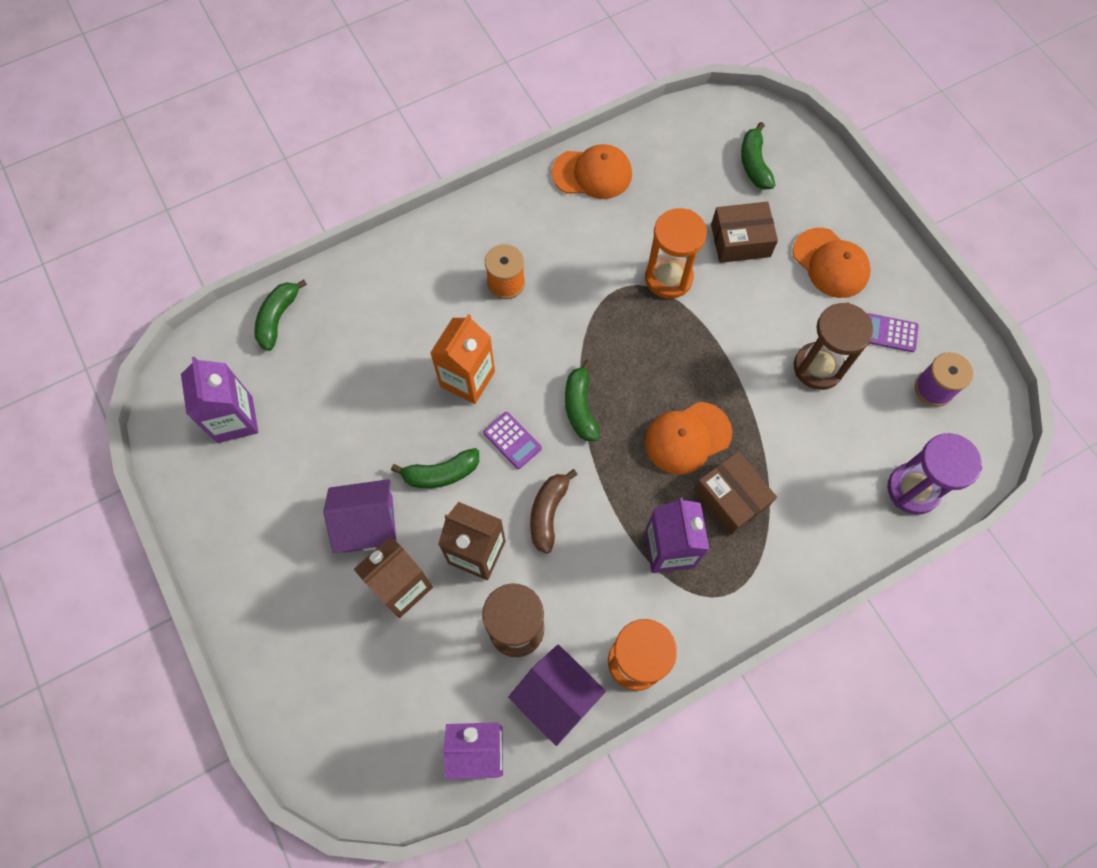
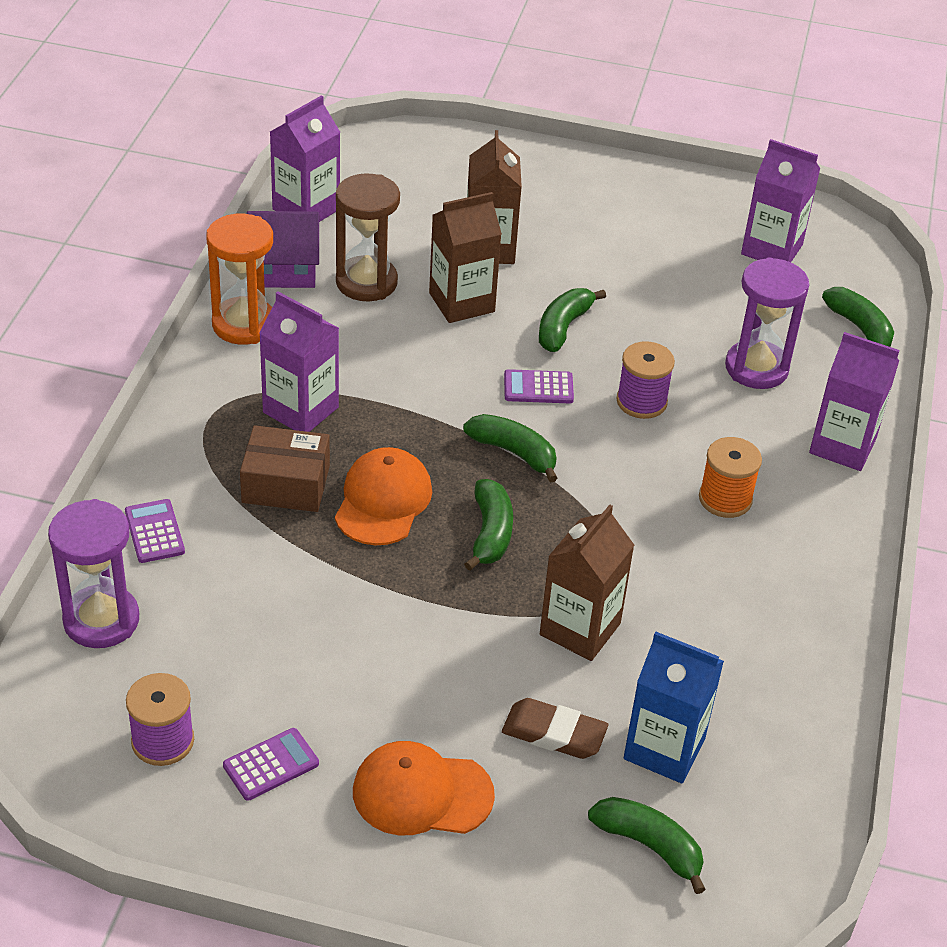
camera: 130 degrees right, 25 degrees down
(367, 523) = (571, 263): purple house -> none
(374, 344) = (756, 368): none -> purple hourglass
(403, 259) = (842, 446): none -> purple carton
(467, 379) = (641, 401): orange carton -> purple spool
(548, 513) = (438, 363): brown banana -> none
(592, 173) = (802, 673): orange cap -> none
(651, 367) = (490, 533): none -> green banana
(668, 278) = (580, 629): orange hourglass -> brown carton
(698, 194) = (664, 748): none -> blue carton
(740, 240) = (554, 733): brown box -> brown eraser
(818, 367) = (318, 663): brown hourglass -> none
(836, 527) = (154, 532): none -> purple calculator

